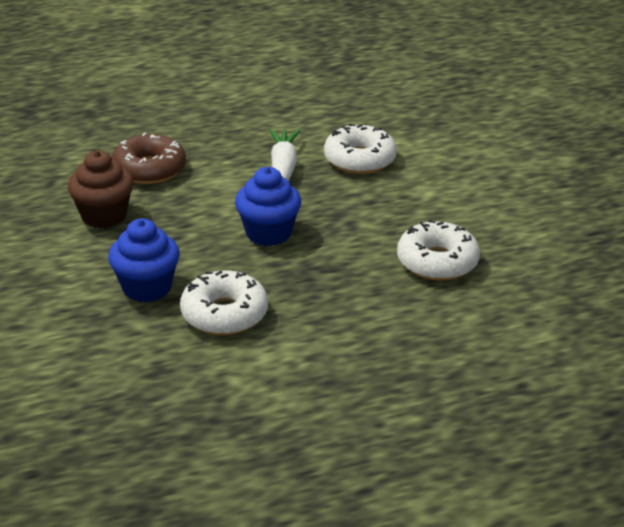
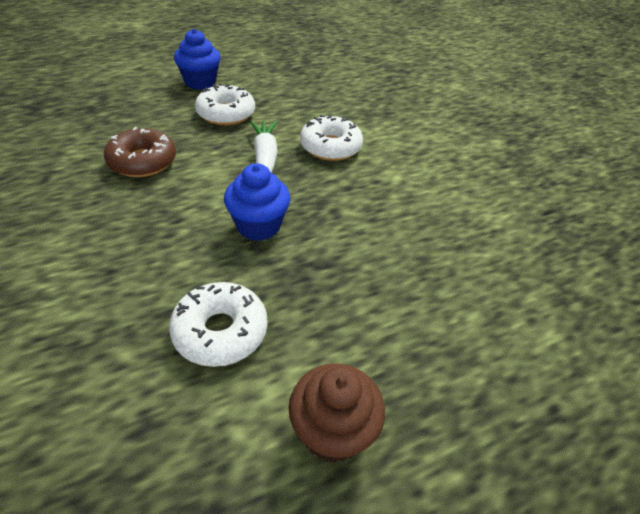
camera: 10 degrees left, 10 degrees up
(104, 216) = (95, 213): brown cupcake -> brown cupcake (332, 432)
(147, 288) = (135, 301): blue cupcake -> blue cupcake (200, 82)
(437, 262) = (423, 251): white donut -> white donut (226, 114)

